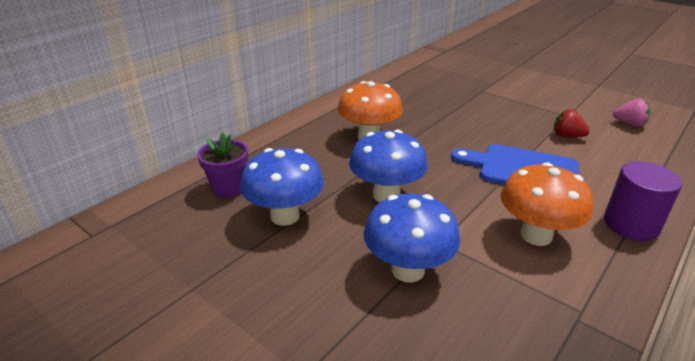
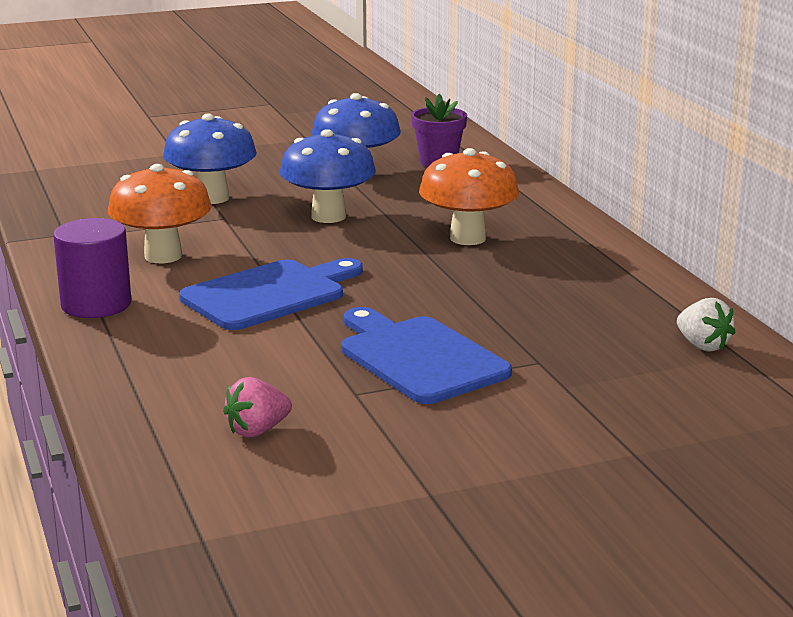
camera: 120 degrees right, 10 degrees down
(423, 69) = (702, 345): none -> white strawberry
(519, 112) = (419, 357): none -> blue cutting board
(567, 136) = (299, 359): red strawberry -> none

